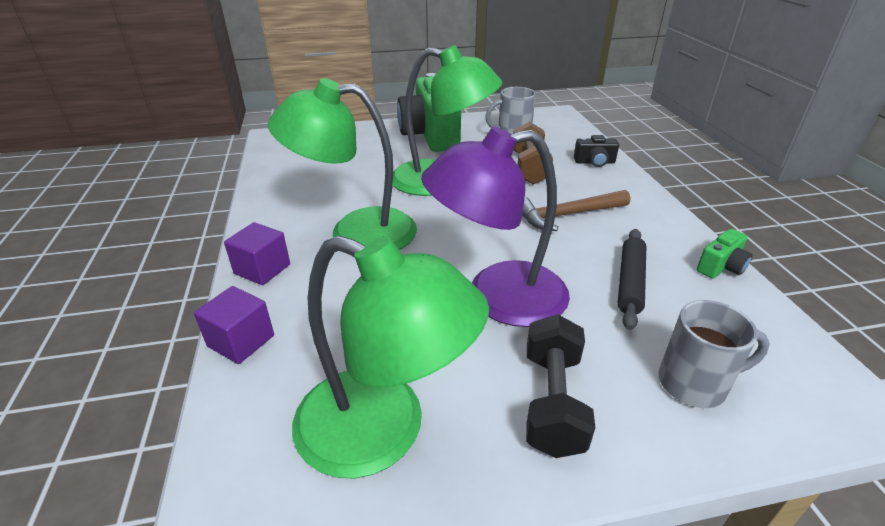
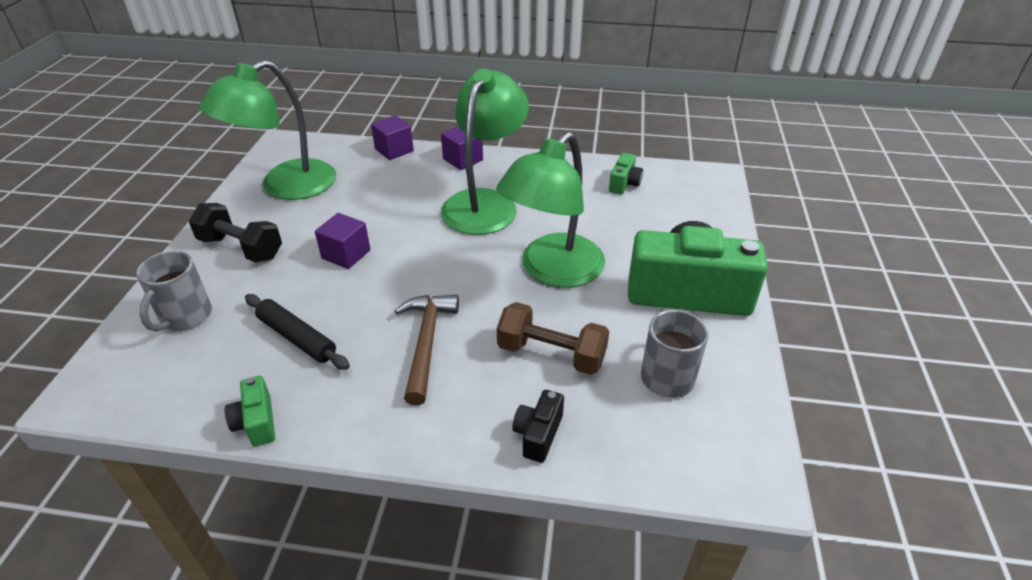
camera: 110 degrees right, 5 degrees up
(295, 169) = (624, 184): none -> green camera
(497, 297) = (346, 254): purple lamp -> purple cube

